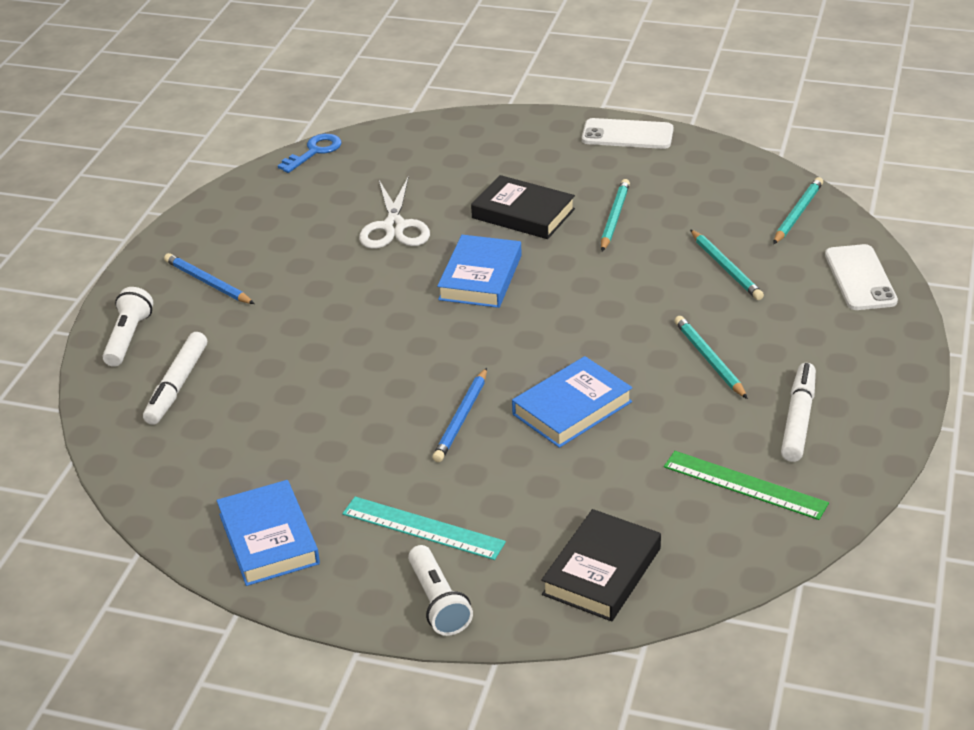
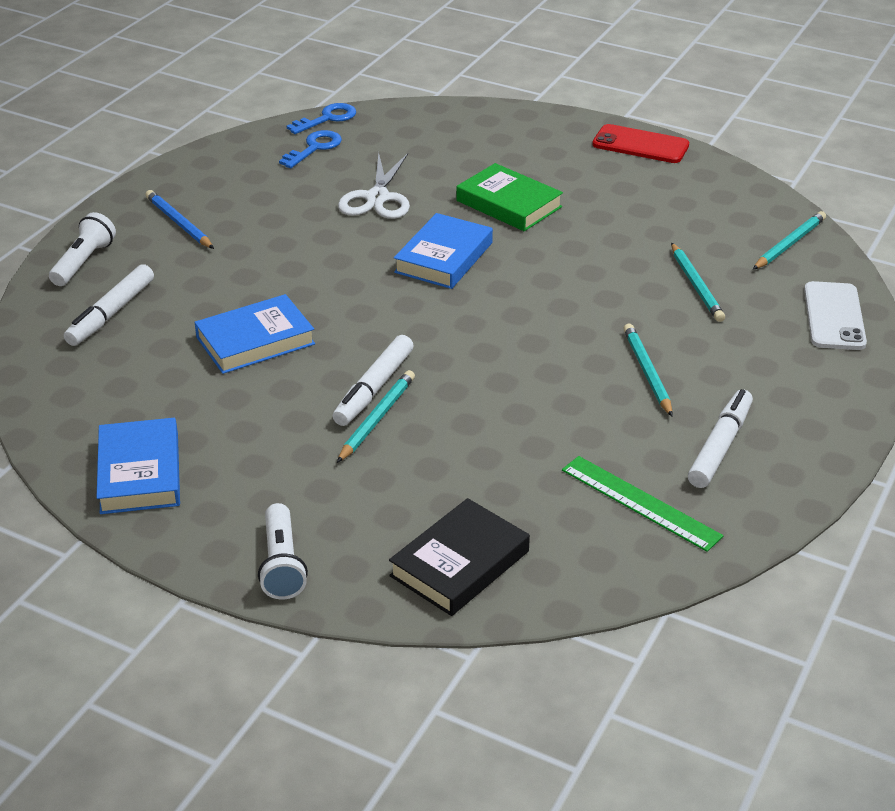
camera: 10 degrees right, 0 degrees up
(313, 184) = (314, 148): none -> blue key
(423, 528) = (295, 488): turquoise ruler -> none
(461, 418) = (374, 389): blue pencil -> white marker
(523, 213) = (508, 204): black book -> green book
(572, 408) = (489, 397): blue book -> blue book (255, 340)
(614, 217) = (599, 221): turquoise pencil -> turquoise pencil (377, 418)
(627, 135) = (640, 145): white phone -> red phone

